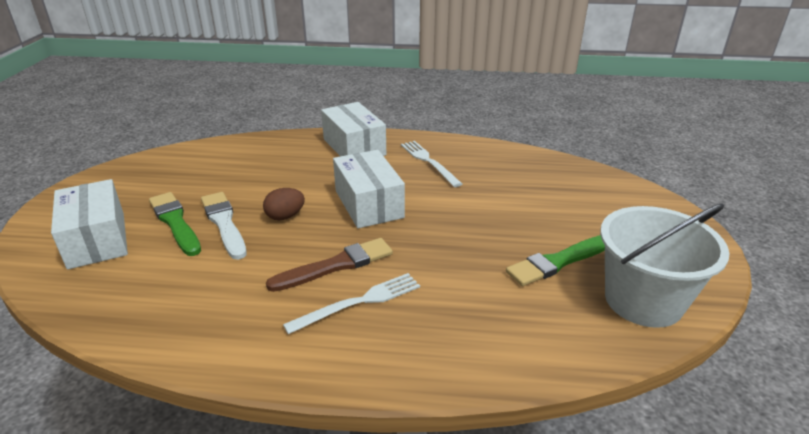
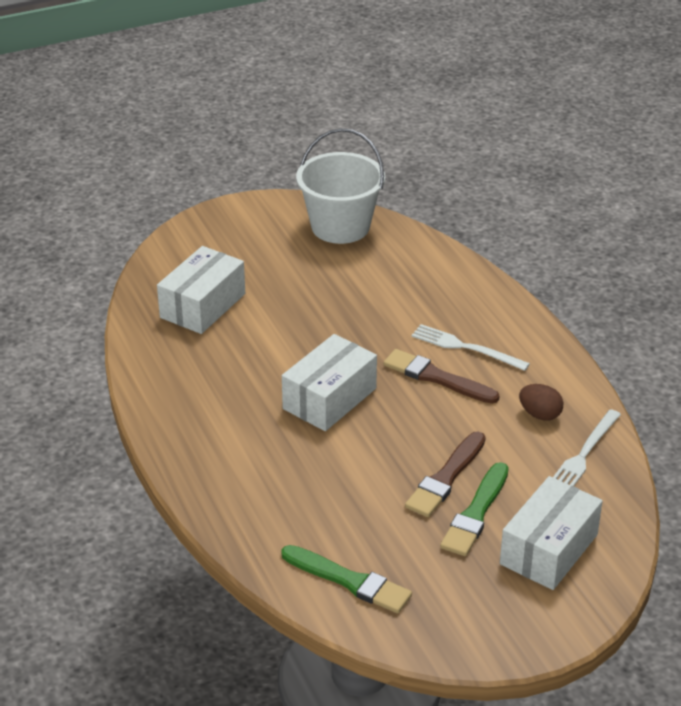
camera: 120 degrees left, 5 degrees up
(224, 223) = (446, 478): white brush -> brown brush
(285, 216) = (398, 443): brown egg -> brown egg (540, 414)
(354, 147) = (216, 463): white box -> white box (203, 305)
(429, 162) = (208, 390): white fork -> white fork (584, 454)
(558, 261) = (325, 269): green brush -> green brush (349, 581)

